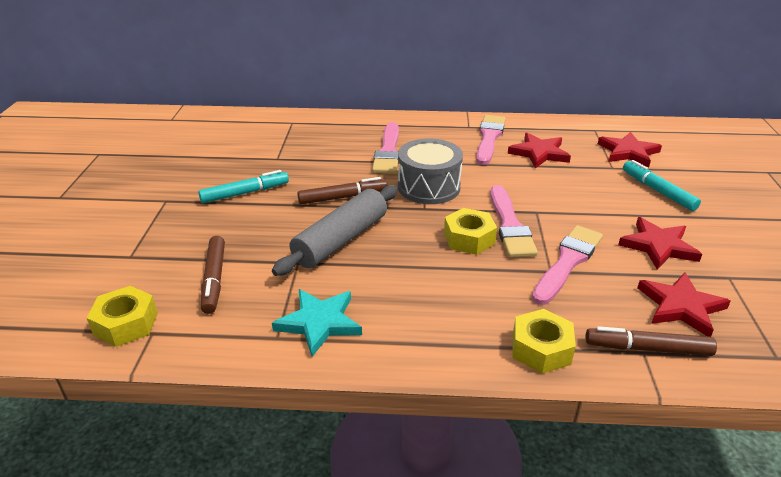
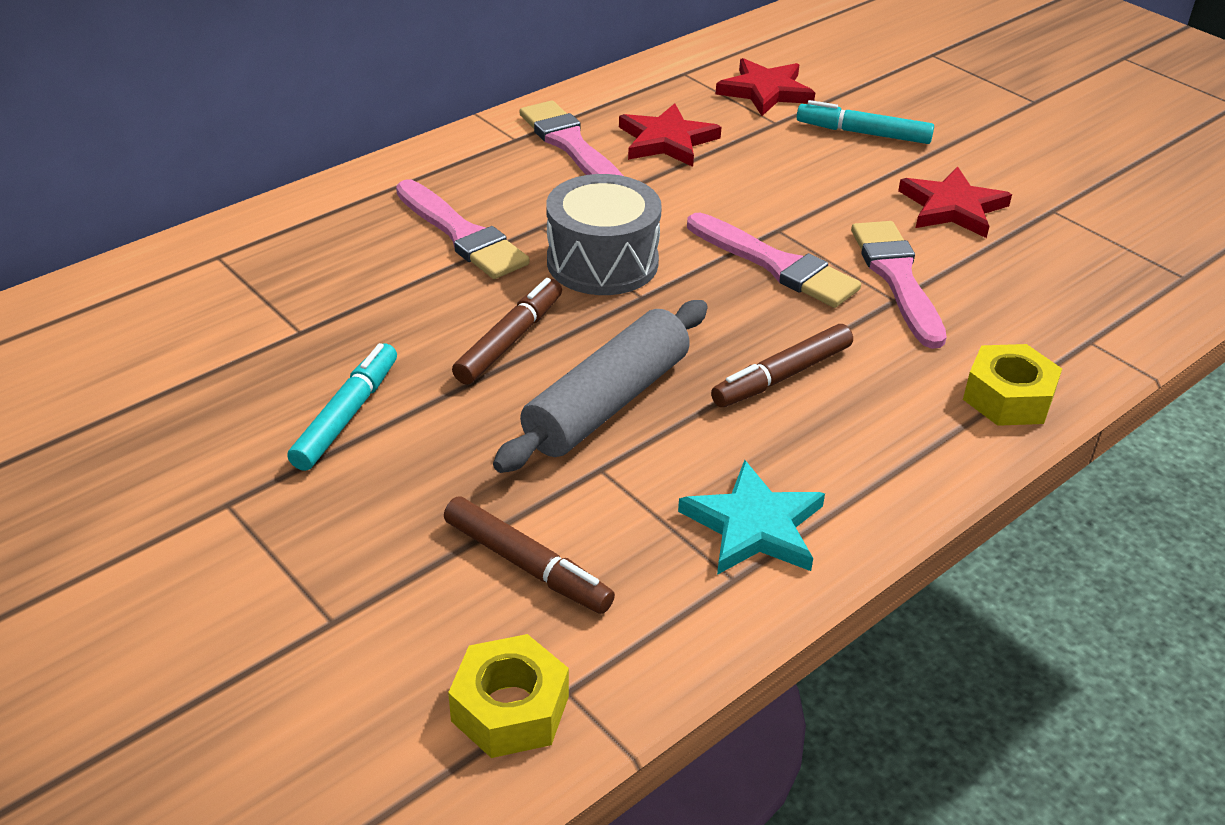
camera: 45 degrees left, 5 degrees up
(341, 240) = (607, 403): grey rolling pin -> grey rolling pin turned 45 degrees clockwise
(469, 239) = (757, 309): yellow nut -> none
(647, 348) = (1088, 334): brown marker -> brown marker (782, 376)
(681, 307) = (1057, 269): red star -> none

